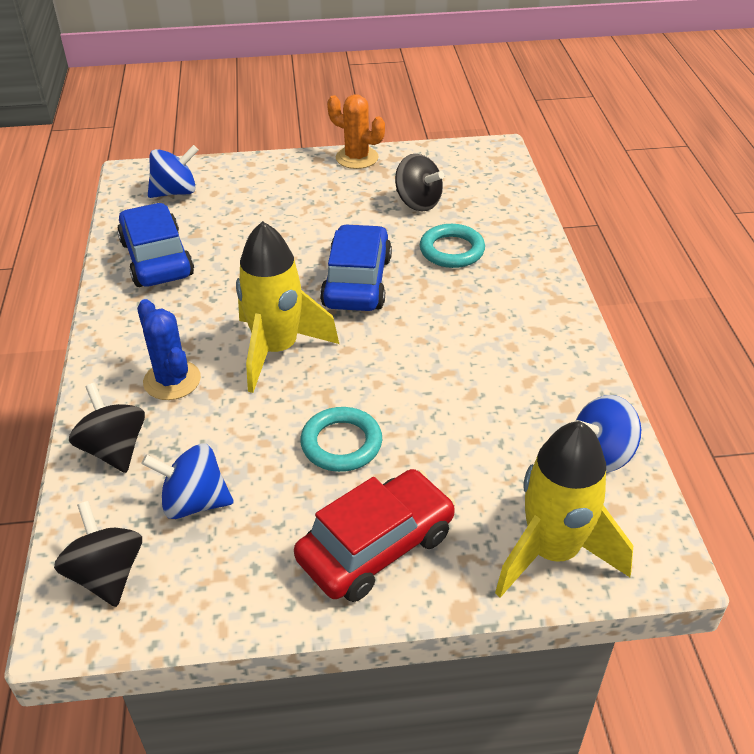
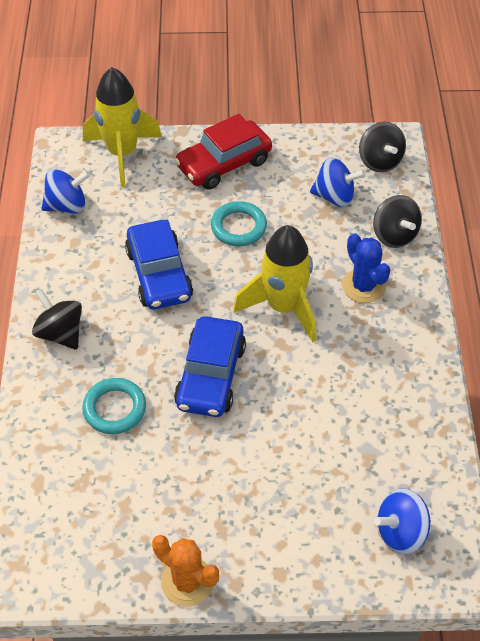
camera: 175 degrees left, 10 degrees up
(156, 259) = (401, 423): blue car -> blue car (159, 274)
(418, 203) = (131, 486): black spinning top -> black spinning top (60, 333)

